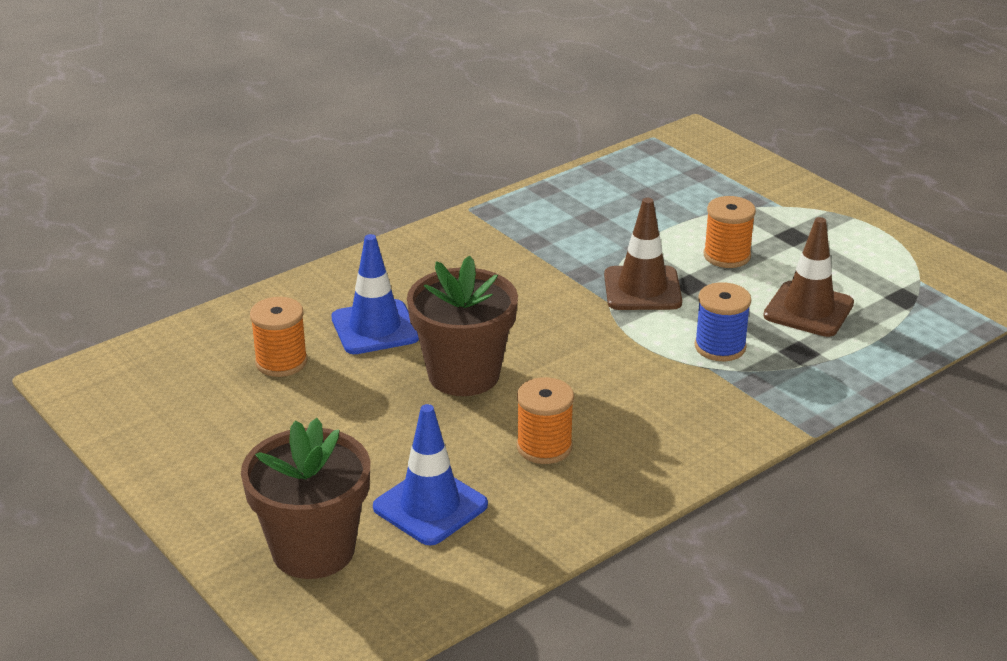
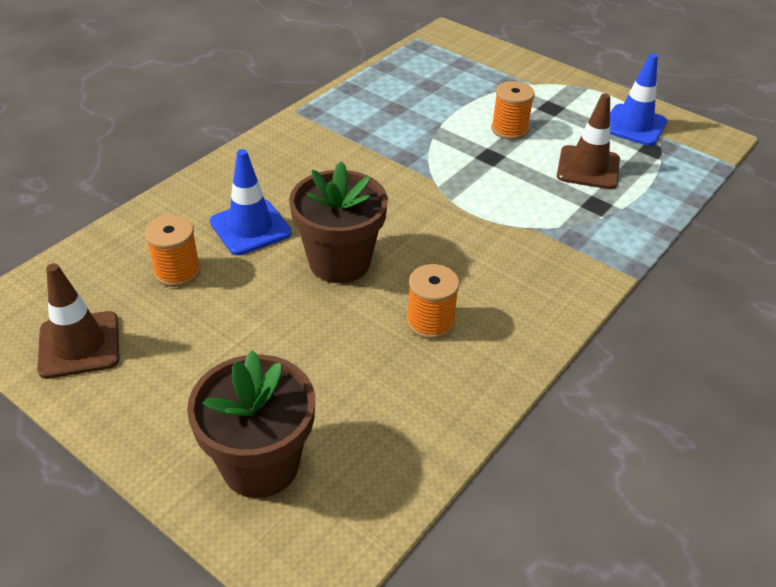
camera: 15 degrees left, 10 degrees up
(430, 506) = (352, 398): blue traffic cone -> blue traffic cone (634, 125)
(642, 289) = (456, 165): brown traffic cone -> brown traffic cone (79, 345)
(720, 347) = (535, 209): blue spool -> none

